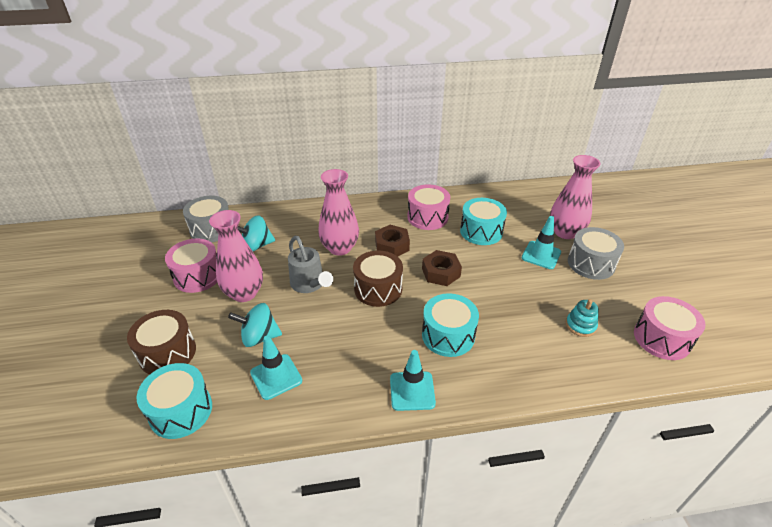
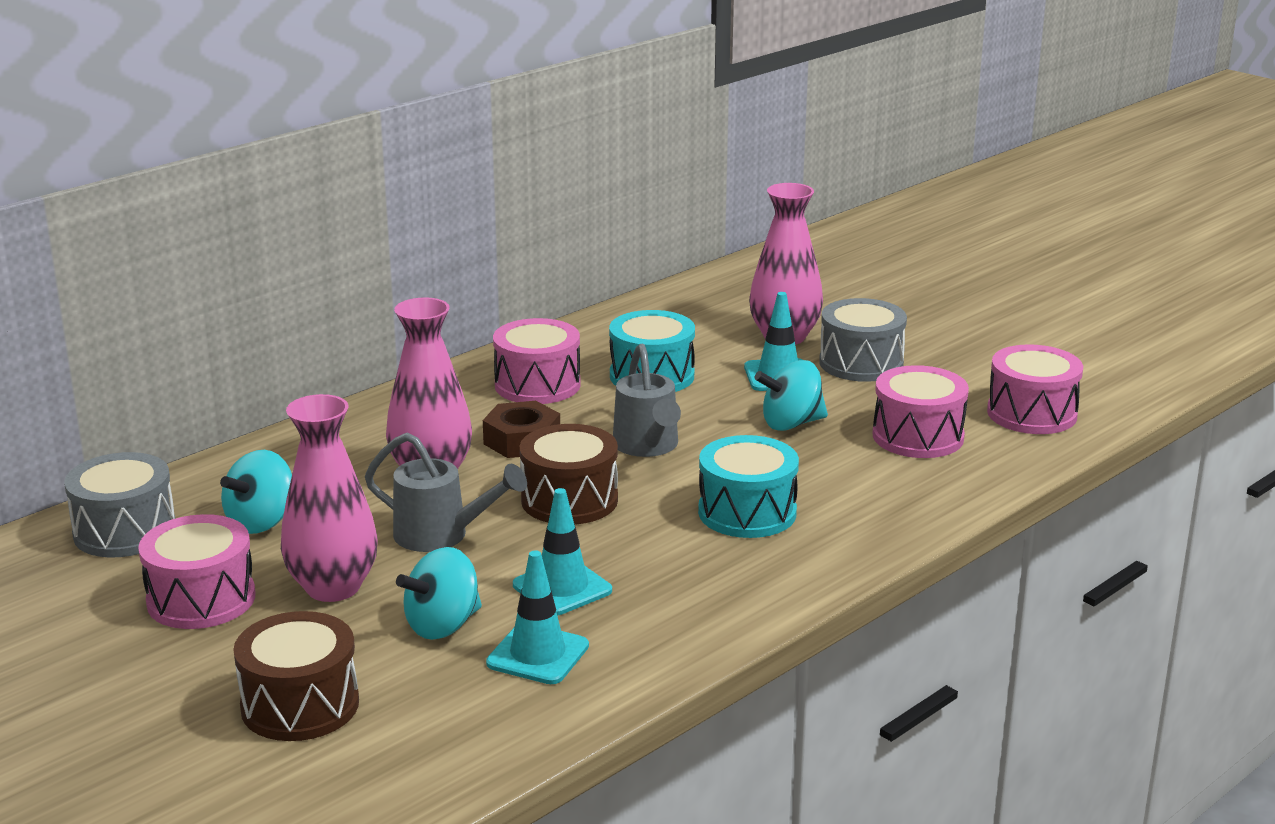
camera: 35 degrees left, 15 degrees down
(181, 411) = (431, 751): turquoise drum -> none
(412, 391) = (766, 587): turquoise traffic cone -> turquoise traffic cone (562, 588)
(441, 272) = (647, 446): brown nut -> grey watering can
(520, 288) = (791, 424): none -> turquoise spinning top
(580, 325) = (918, 436): turquoise stacking toy -> pink drum

